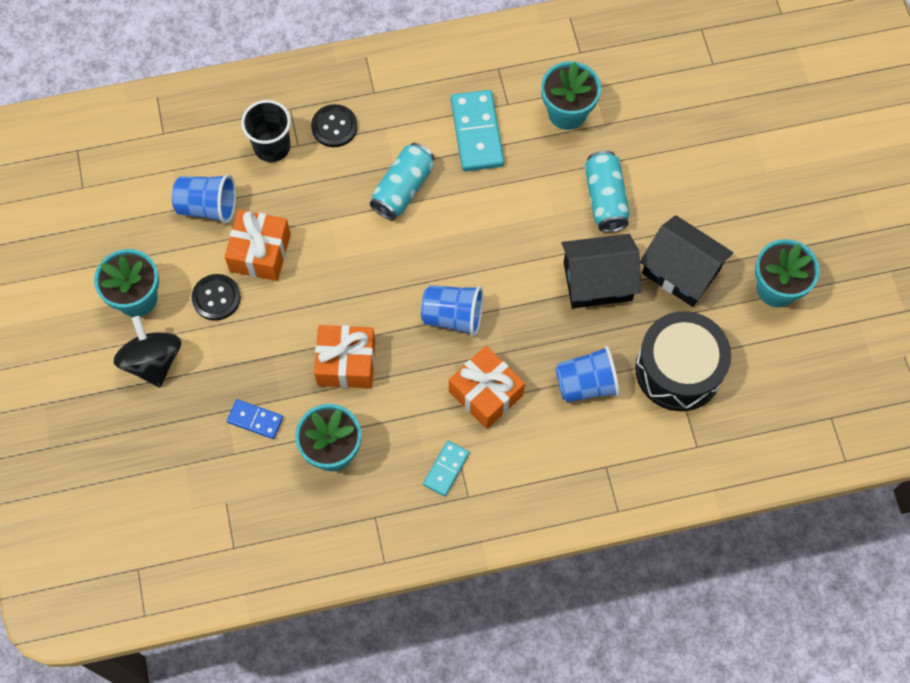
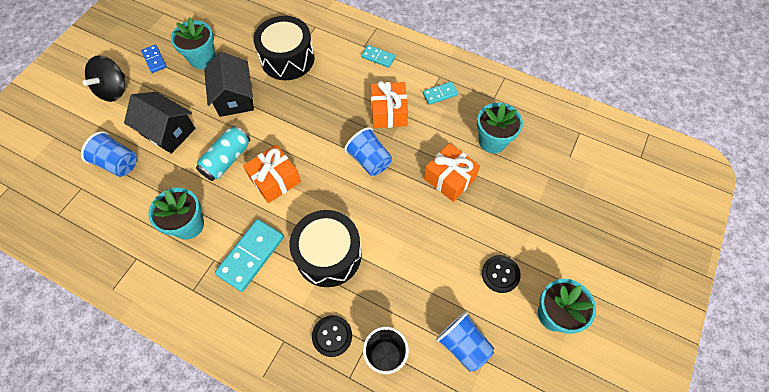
camera: 140 degrees left, 5 degrees down
(153, 361) = (567, 263): black spinning top -> black spinning top (114, 90)
(255, 420) = (525, 185): blue domino -> blue domino (154, 60)
(260, 253) = (451, 283): orange gift -> orange gift (275, 180)
(403, 189) = (328, 255): turquoise can -> black drum
(570, 463) = (378, 57): none -> turquoise domino
(586, 384) = (336, 82): blue cup -> blue cup (118, 163)
(597, 281) = (278, 122): black house -> black house (168, 131)

